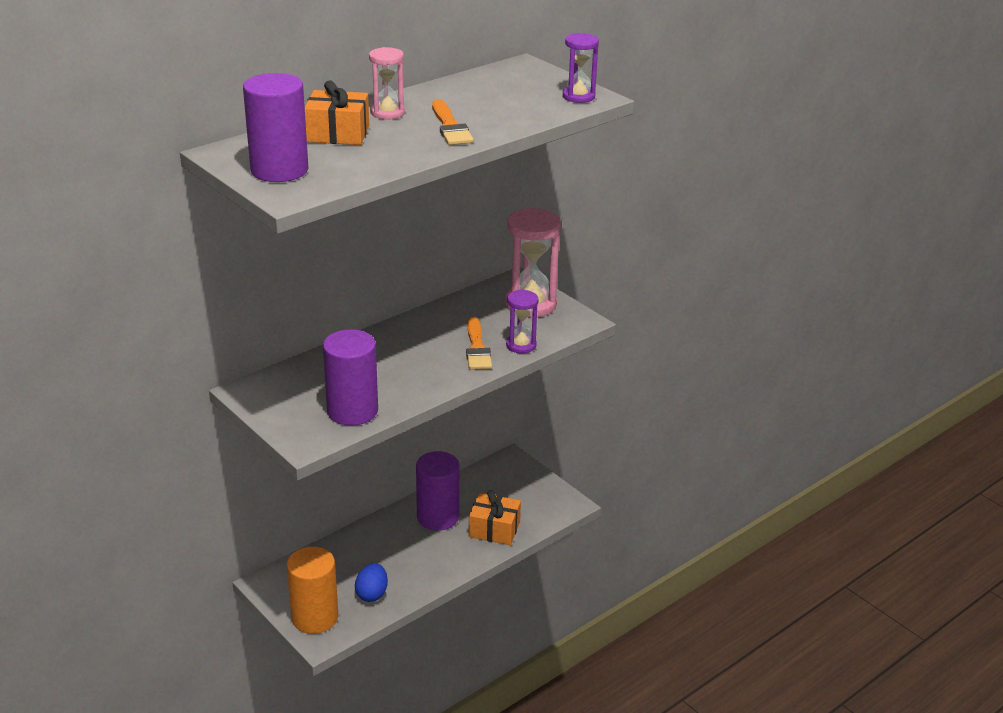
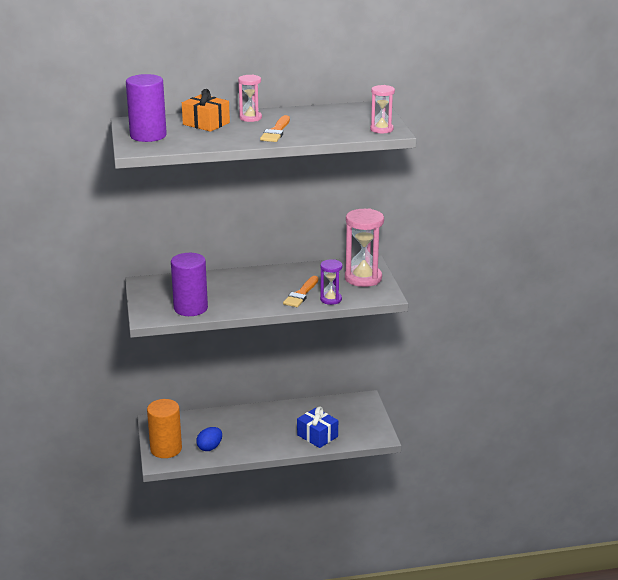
camera: 30 degrees right, 5 degrees down
(438, 517) = (288, 418): purple cylinder -> none
(494, 529) = (317, 436): orange gift -> blue gift
(578, 96) = (381, 129): purple hourglass -> pink hourglass

